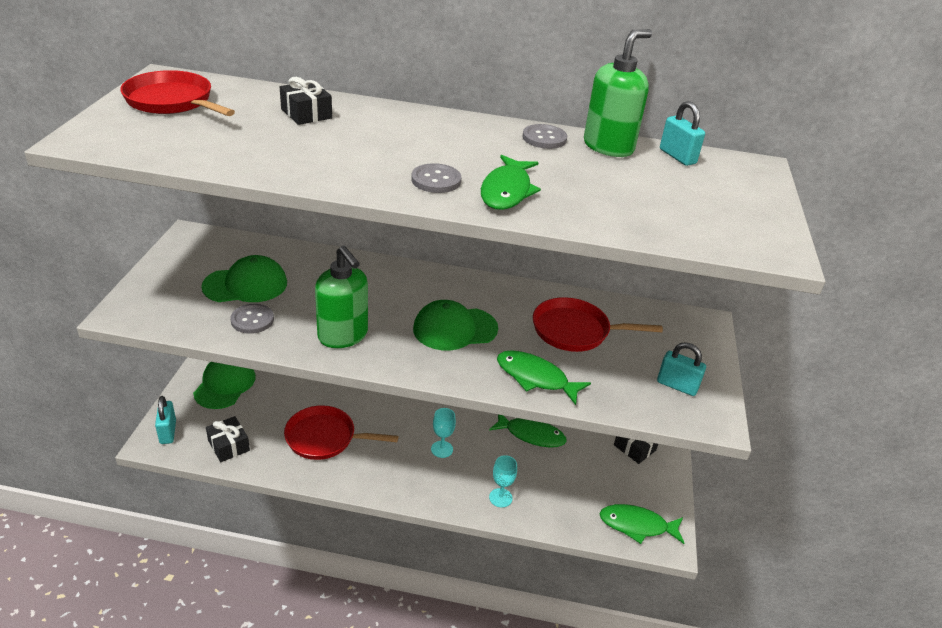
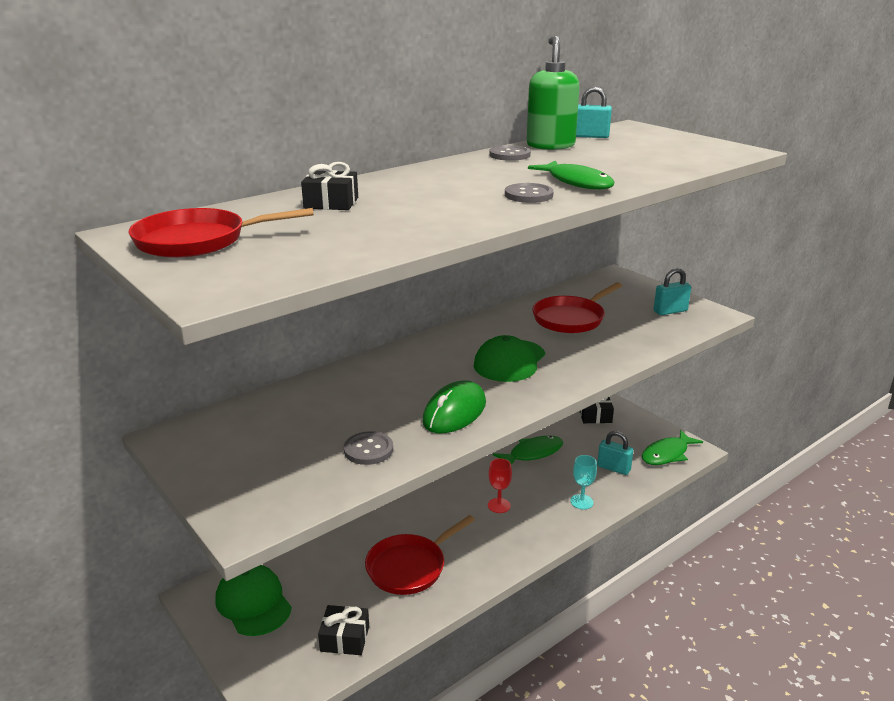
camera: 45 degrees left, 10 degrees down
(168, 432) = (270, 679): turquoise padlock -> turquoise padlock (613, 468)
(245, 285) = (306, 434): green cap -> none
(343, 336) = (454, 412): green soap dispenser -> green mouse
(442, 449) = (499, 505): turquoise goblet -> red goblet
(535, 378) = (607, 354): green fish -> none

